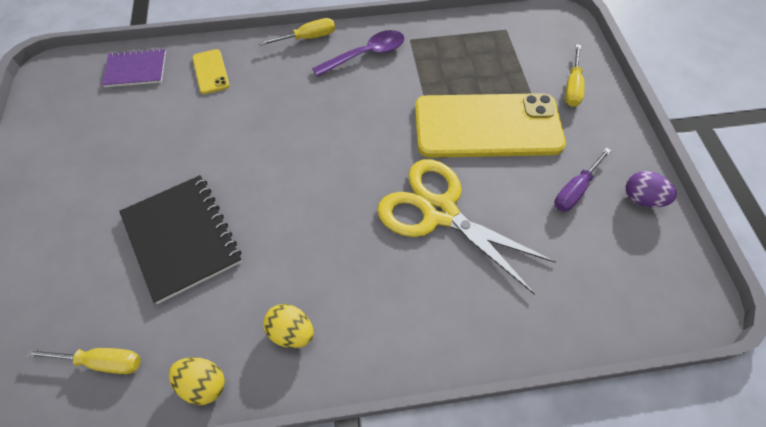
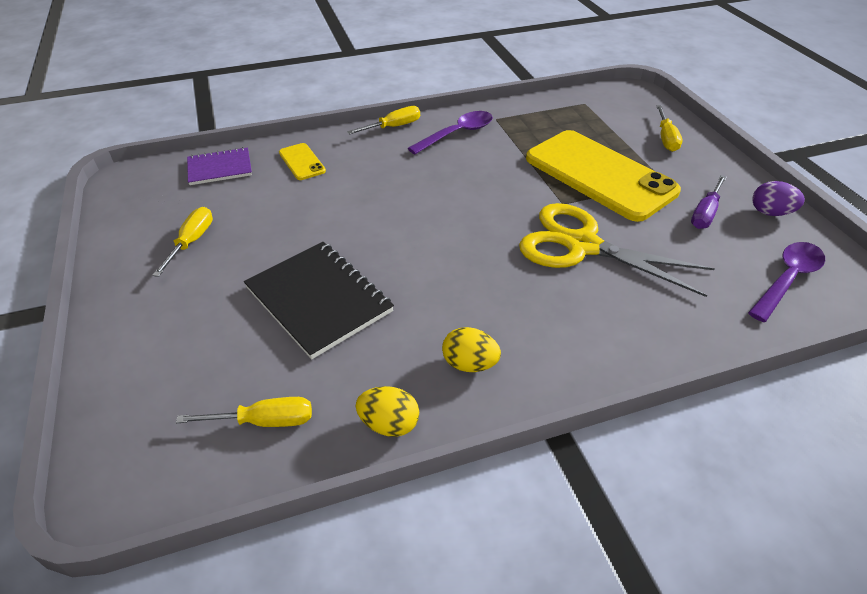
camera: 10 degrees left, 15 degrees down
(91, 154) = (192, 241): none -> yellow screwdriver
(487, 126) = (599, 175): yellow phone -> yellow phone turned 60 degrees clockwise
(625, 284) = (787, 279): none -> purple spoon

